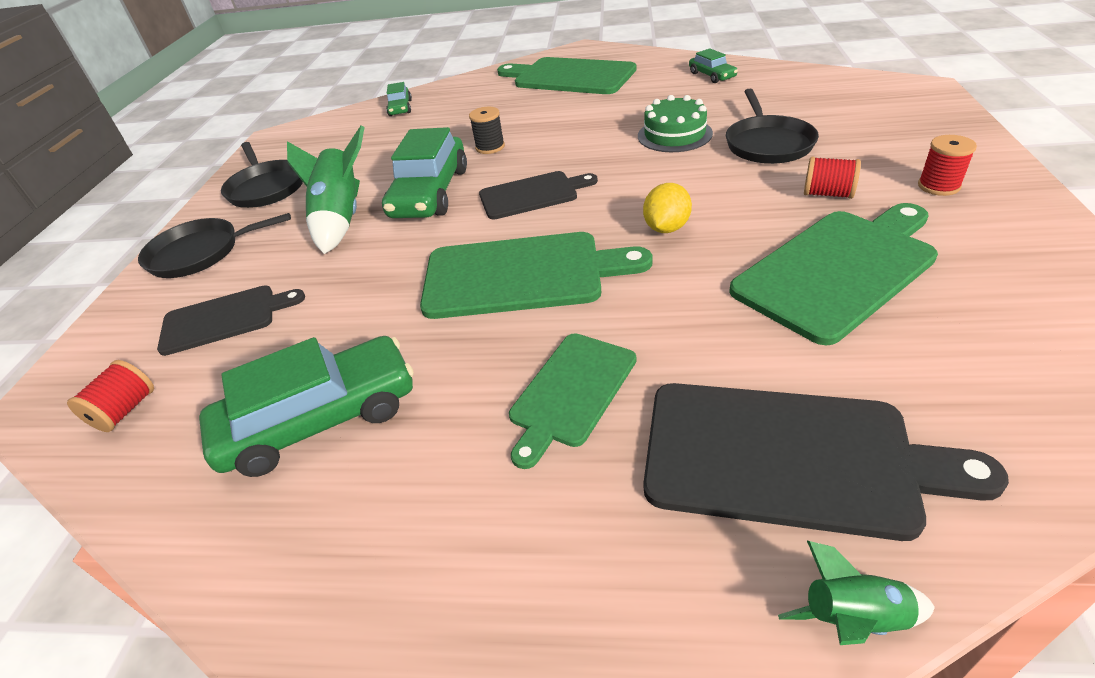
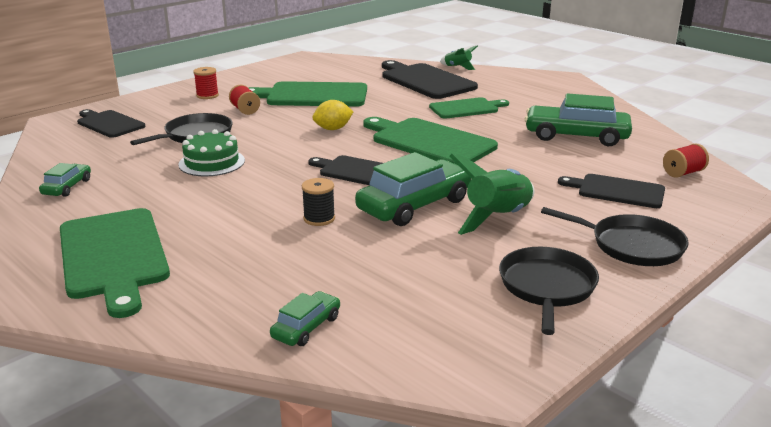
camera: 145 degrees left, 15 degrees down
(875, 109) = (109, 123): none -> black cutting board

